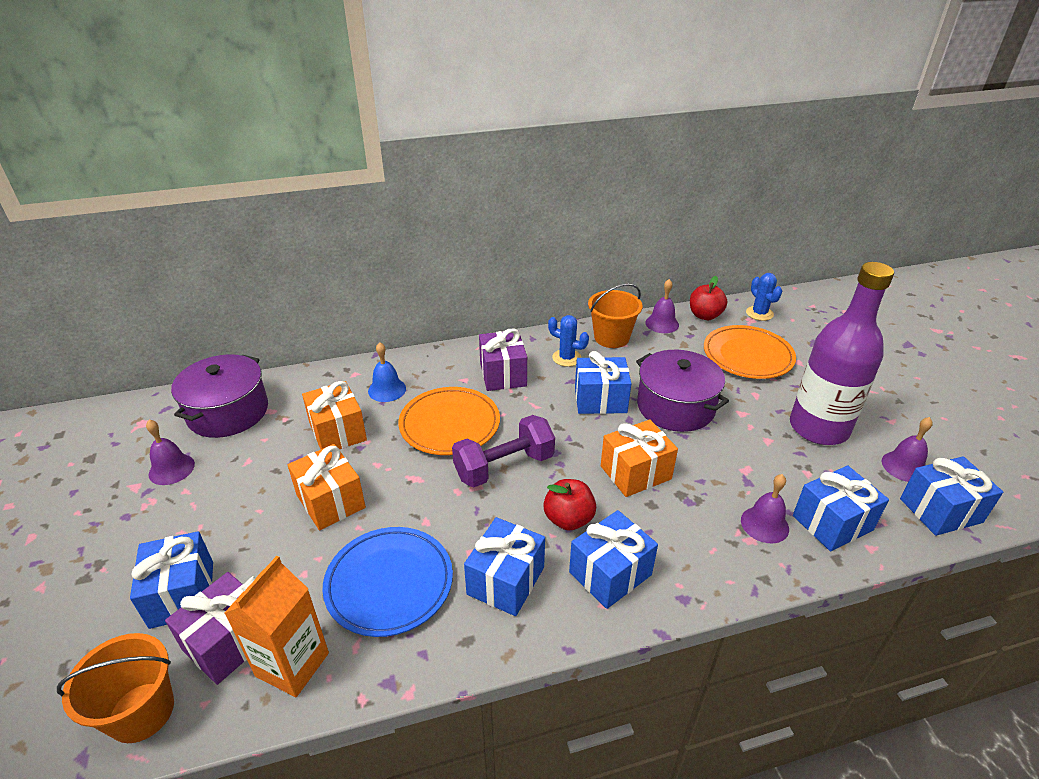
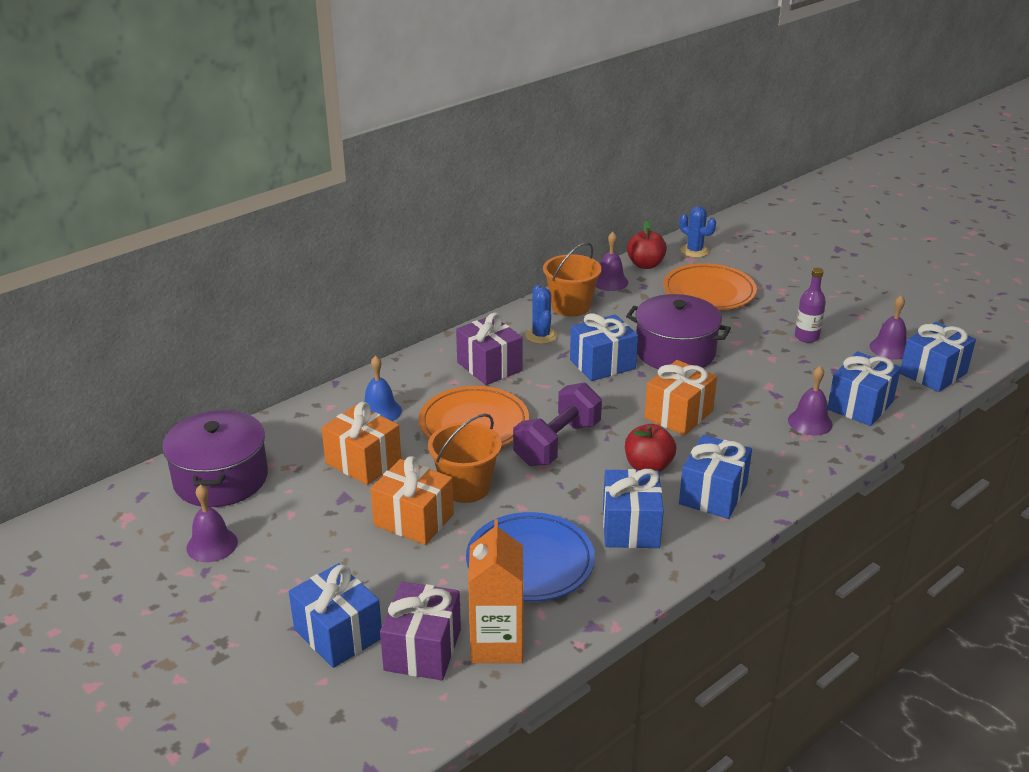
camera: 25 degrees left, 5 degrees down
(141, 712) = (391, 722): orange bucket -> orange bucket (466, 487)
(566, 358) = (541, 336): blue cactus -> blue cactus turned 75 degrees clockwise
(818, 428) = (806, 337): purple bottle -> purple bottle, size x0.43

